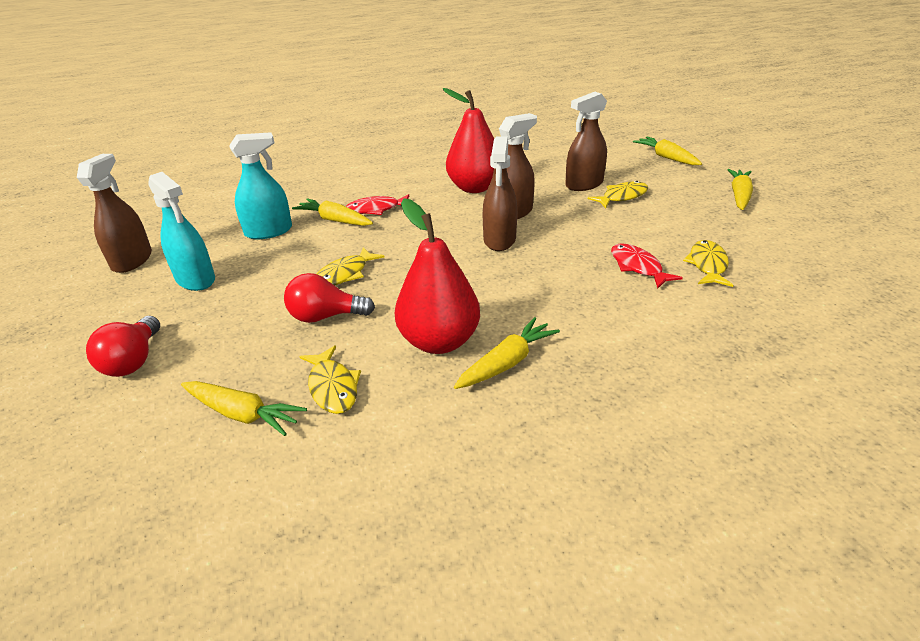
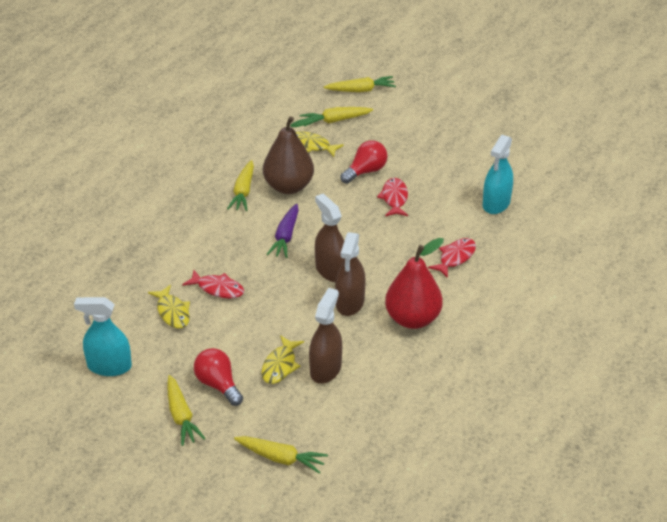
camera: 140 degrees right, 5 degrees up
(132, 260) = (537, 147): brown spray bottle -> none
(133, 361) = (422, 113): red light bulb -> red light bulb (218, 385)
(195, 279) = (474, 156): turquoise spray bottle -> turquoise spray bottle (109, 366)
(335, 220) = (468, 233): yellow carrot -> yellow carrot (361, 90)
(345, 274) = (394, 198): yellow fish -> red fish
(439, 341) = (288, 186): red pear -> brown pear
(511, 286) = (285, 237): none -> purple carrot

